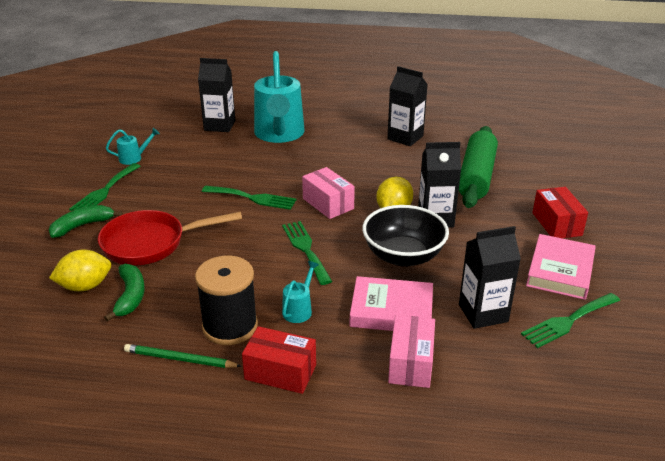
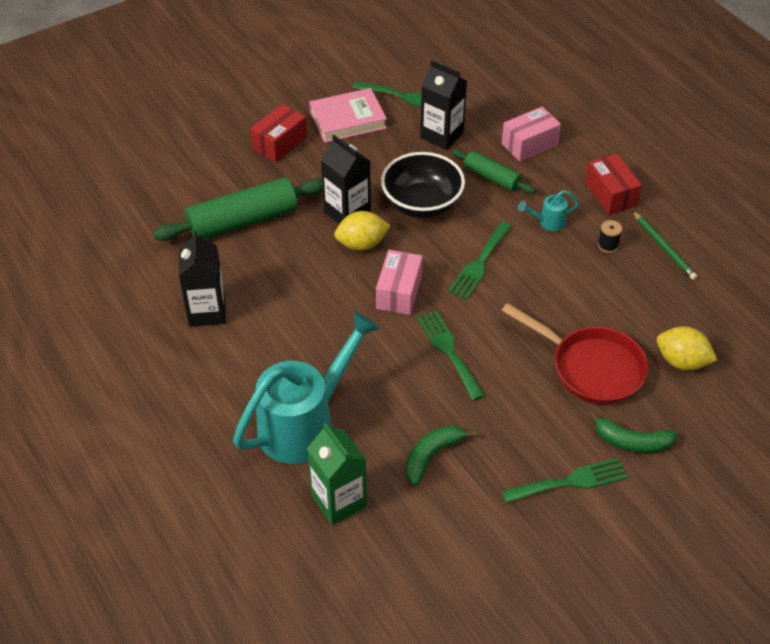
camera: 130 degrees left, 15 degrees up
(130, 296) = (654, 324): green banana -> green banana (432, 456)
(134, 158) = (492, 518): turquoise watering can -> none
(219, 125) = (339, 501): black carton -> green carton
(230, 326) = (607, 245): black spool -> black spool, size x0.42
(391, 310) = (491, 178): pink book -> green rolling pin

